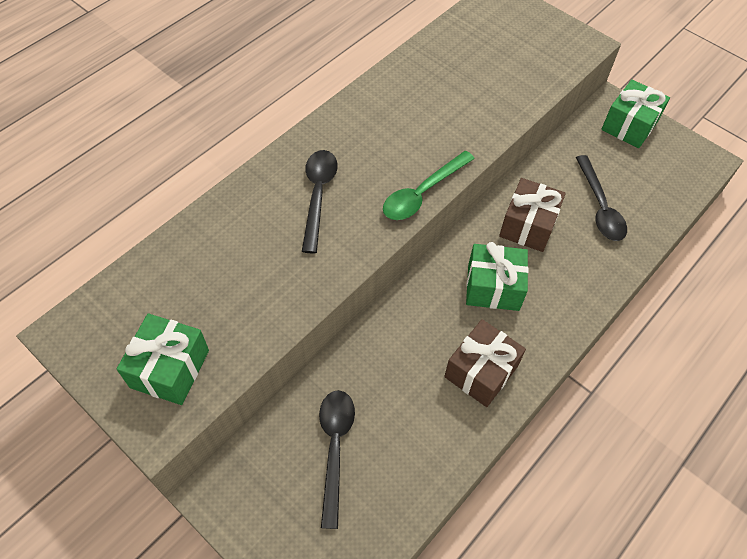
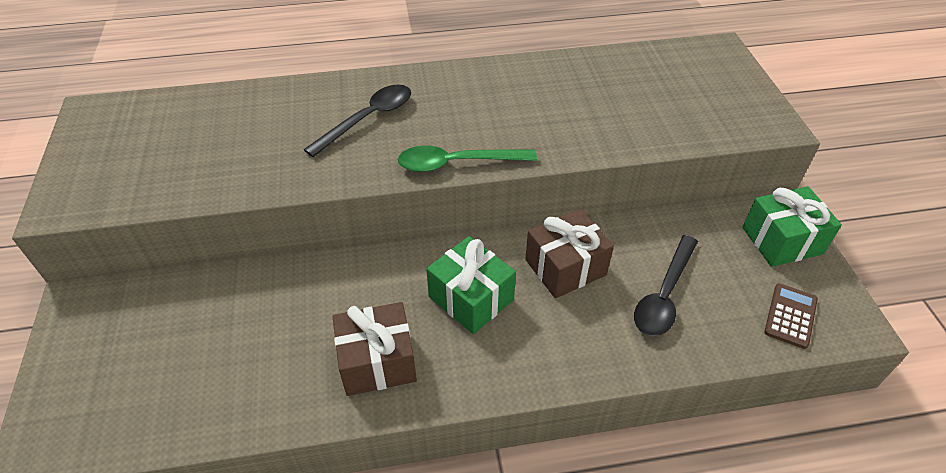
camera: 40 degrees right, 10 degrees down
(170, 369) = (117, 174): green gift -> none
(335, 448) = (190, 334): black spoon -> none
(674, 175) = (790, 316): none -> brown calculator

